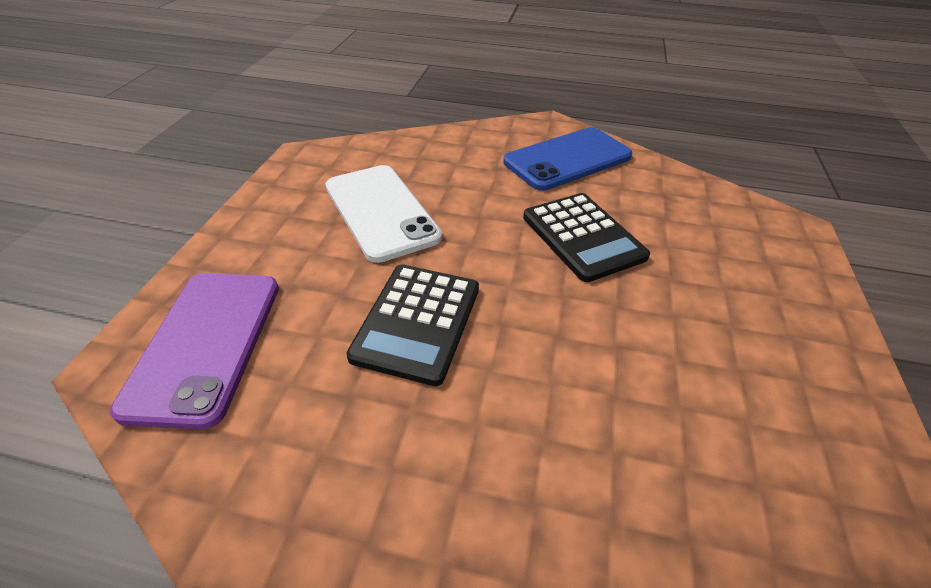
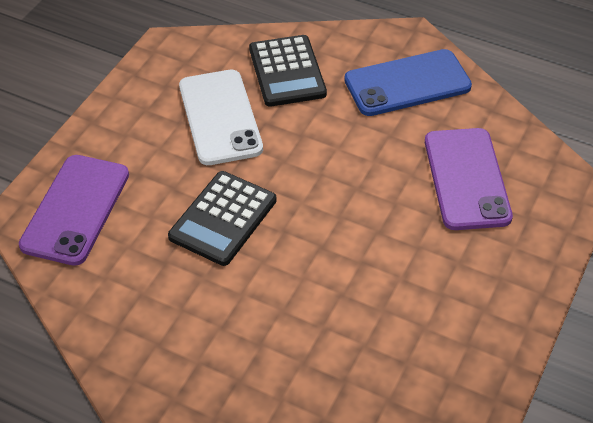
camera: 15 degrees right, 5 degrees up
(583, 237) = (380, 168): black calculator -> black calculator (287, 71)
(680, 234) = (466, 179): none -> purple phone

